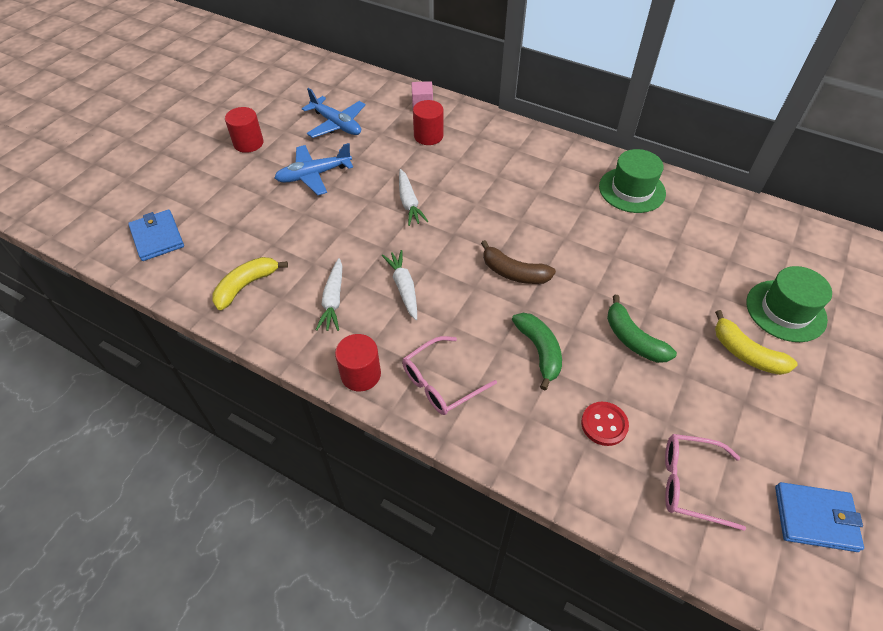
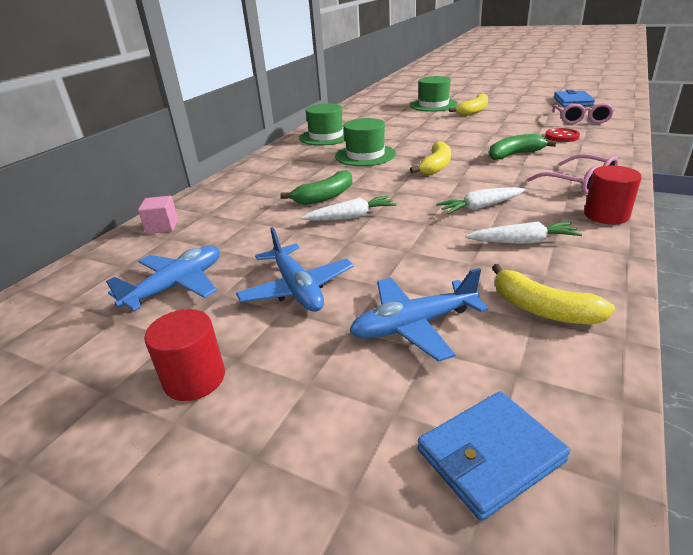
camera: 90 degrees left, 20 degrees down
(256, 224) = (414, 325): none -> blue plane
(428, 136) = (229, 217): red cylinder -> none
(514, 273) = (436, 166): brown banana -> yellow banana
(560, 220) = (365, 155): none -> green hat
(633, 339) = (482, 132): green banana -> green banana (325, 196)

